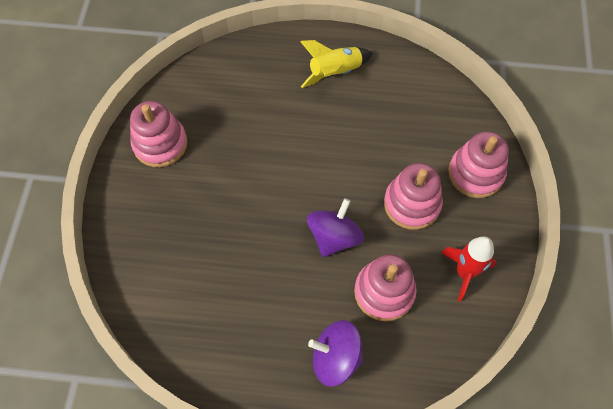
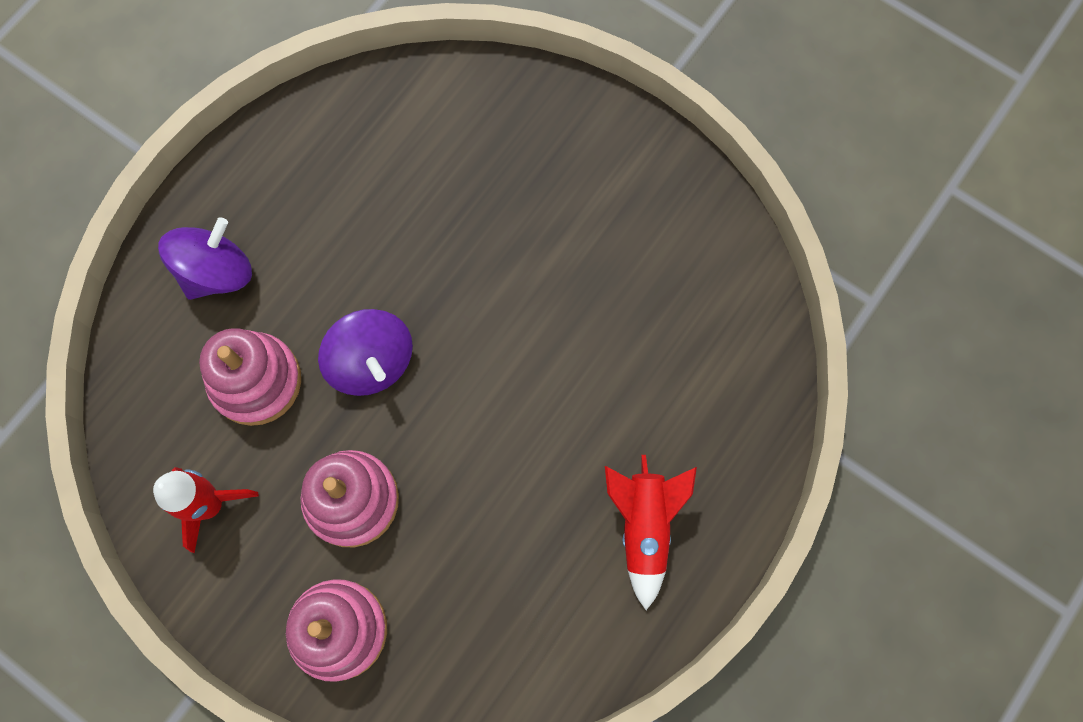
camera: 120 degrees right, 10 degrees up
(160, 144) = (657, 207): pink stacking toy -> none
(335, 72) = (644, 527): yellow rocket -> red rocket

